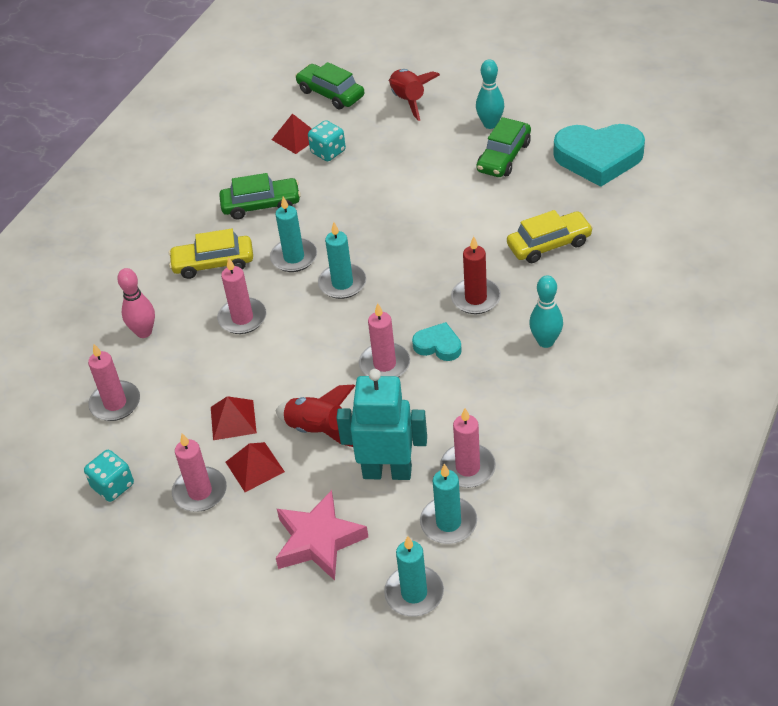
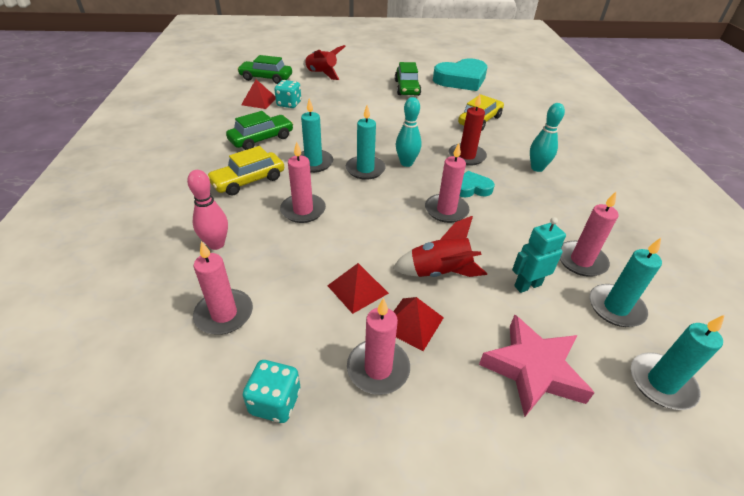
camera: 35 degrees left, 5 degrees down
(387, 472) = (527, 285): turquoise robot -> turquoise robot, size x0.59
(490, 124) = (383, 76): turquoise bowling pin -> turquoise bowling pin (406, 163)

